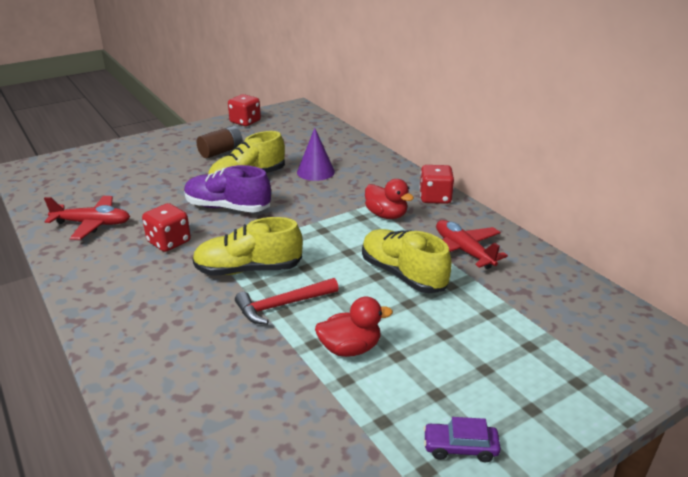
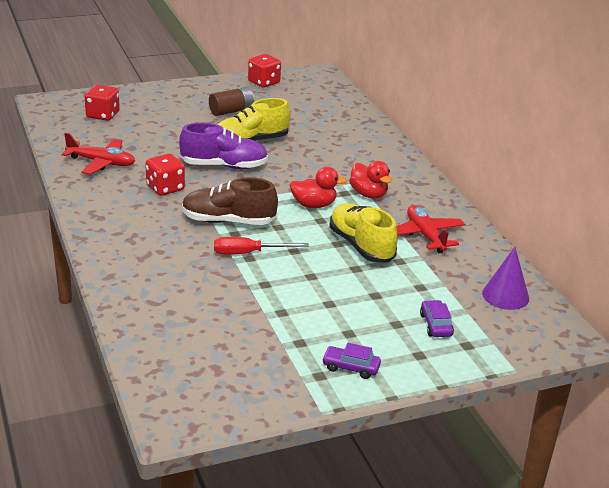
camera: 10 degrees right, 0 degrees up
(227, 208) = (224, 166): purple shoe -> purple shoe turned 150 degrees clockwise
(248, 269) = (228, 221): yellow shoe -> brown shoe
(282, 305) = (249, 253): red hammer -> red screwdriver
(315, 172) = (317, 144): purple cone -> purple cone (505, 295)
(350, 348) = (293, 292): red duck -> red duck (314, 205)
(435, 198) = (423, 185): red dice -> red dice (103, 115)
(529, 361) = (435, 325): none -> purple car

